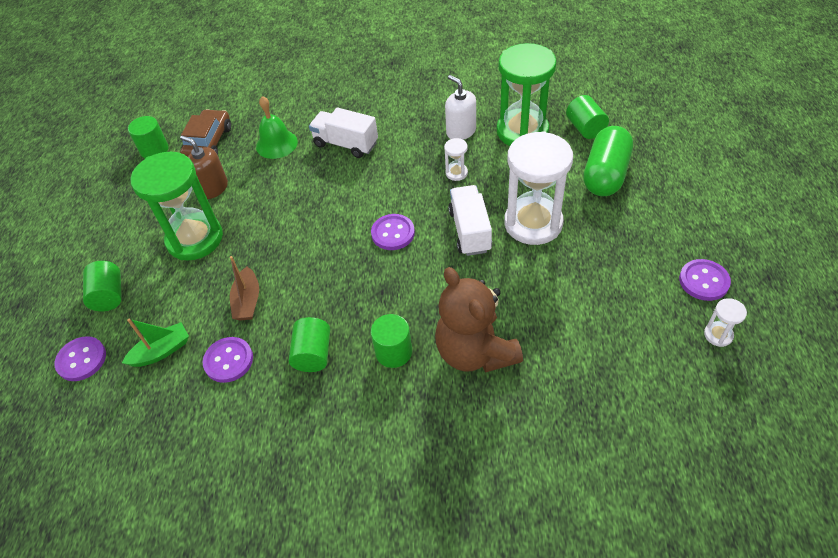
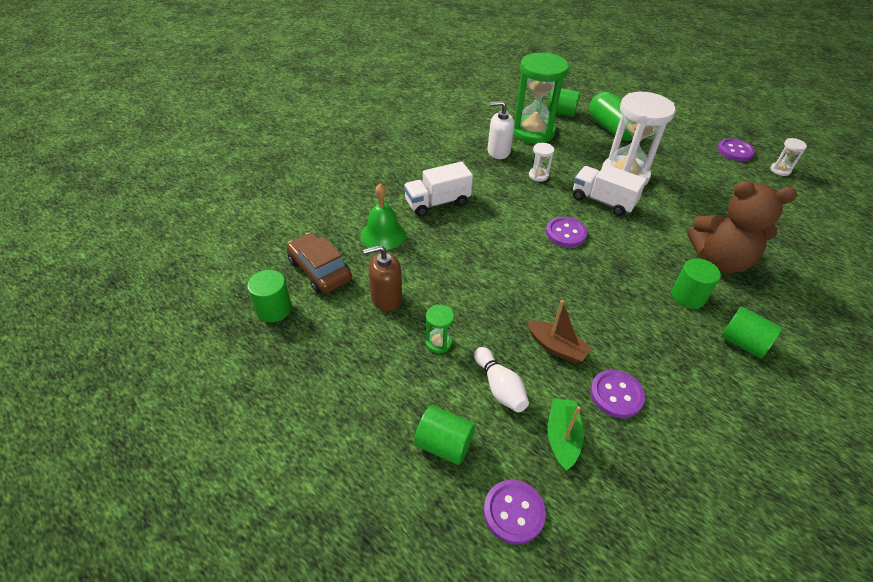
camera: 55 degrees left, 5 degrees down
(180, 293) = (499, 387): none -> white bowling pin
(195, 239) = (438, 342): green hourglass -> green hourglass, size x0.41
(313, 354) = (653, 339): green cylinder -> green cylinder (742, 343)

